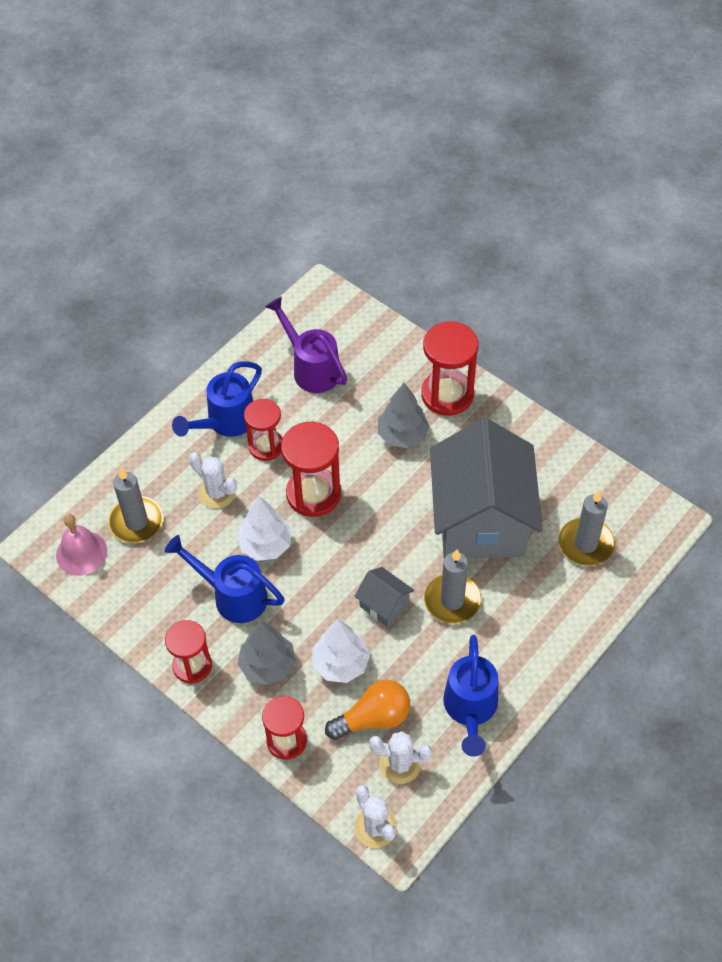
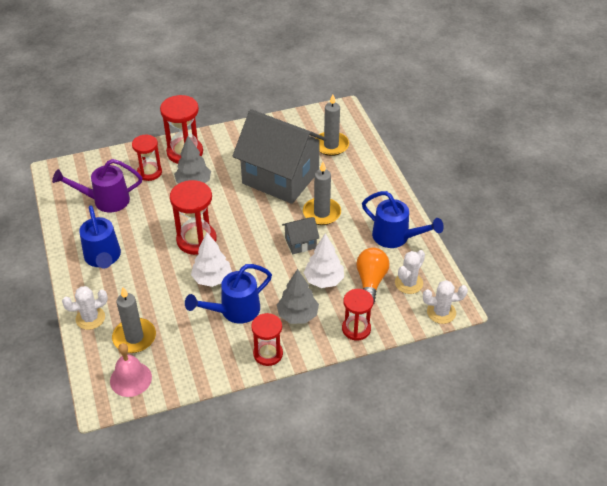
camera: 60 degrees left, 10 degrees down
(216, 493) = (152, 286): white cactus -> white cactus (90, 318)
(266, 446) = (140, 247): red hourglass -> red hourglass (149, 172)

